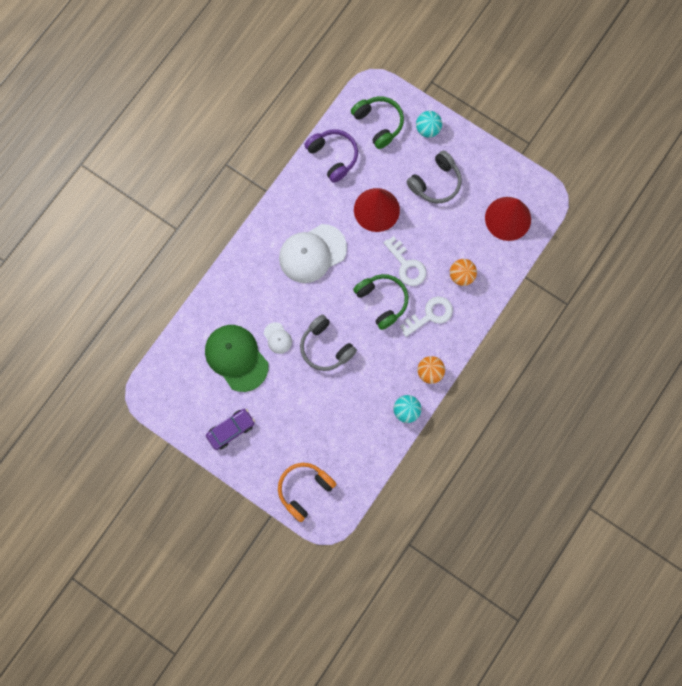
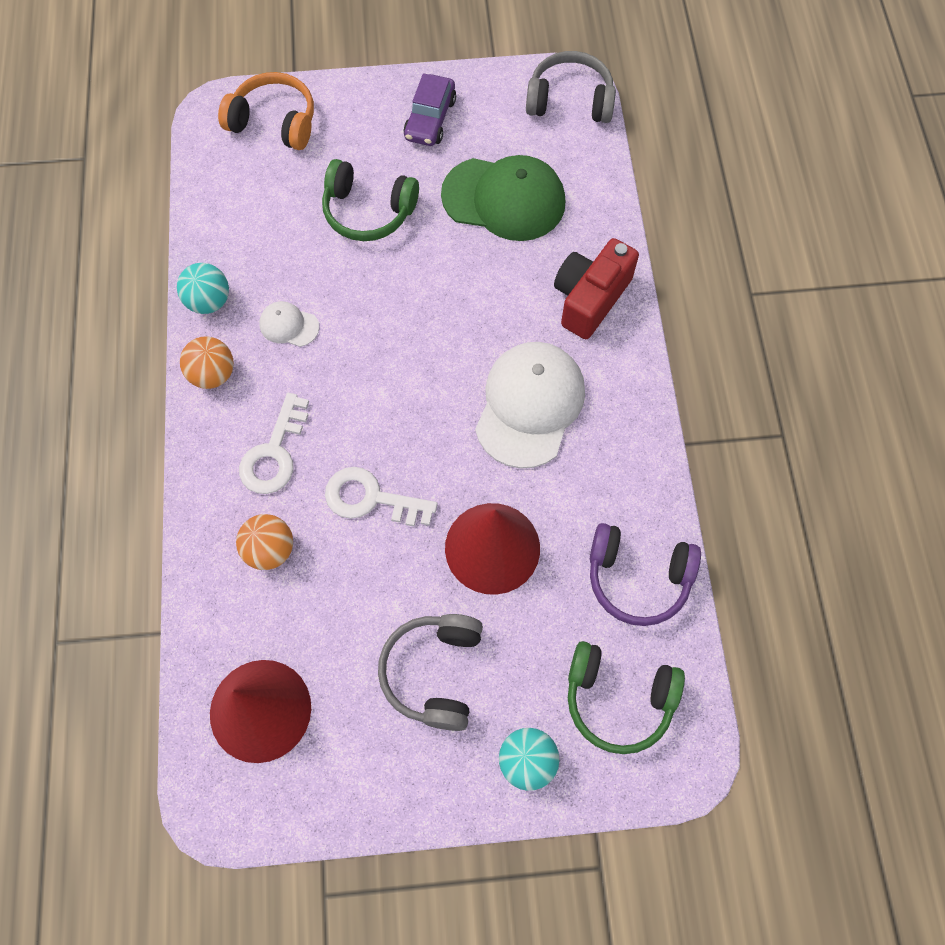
camera: 140 degrees right, 10 degrees down
(245, 279) = (590, 298): none -> red camera
(277, 338) = (472, 261): white cap -> white cap (289, 325)
(304, 489) = (274, 122): orange headphones -> orange headphones turned 75 degrees counterclockwise
(325, 347) = (394, 297): grey headphones -> grey headphones (570, 100)
(382, 301) = (365, 418): green headphones -> green headphones (368, 211)

